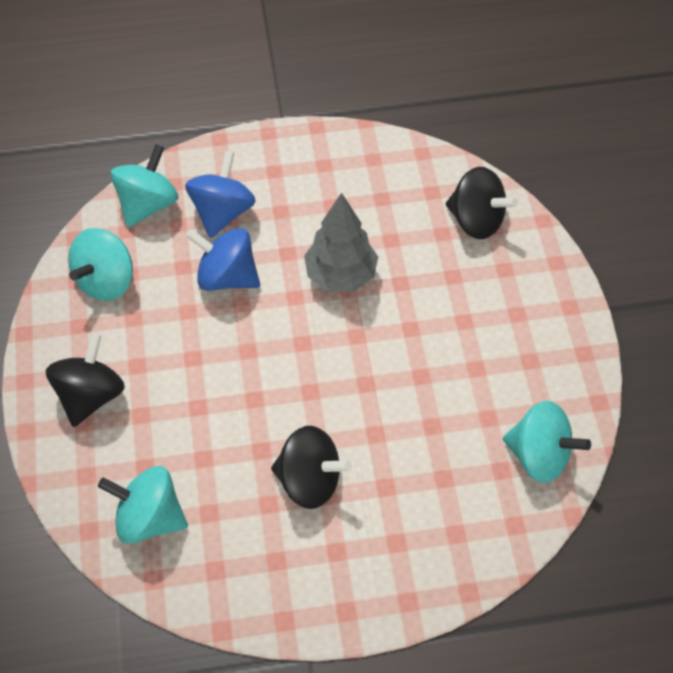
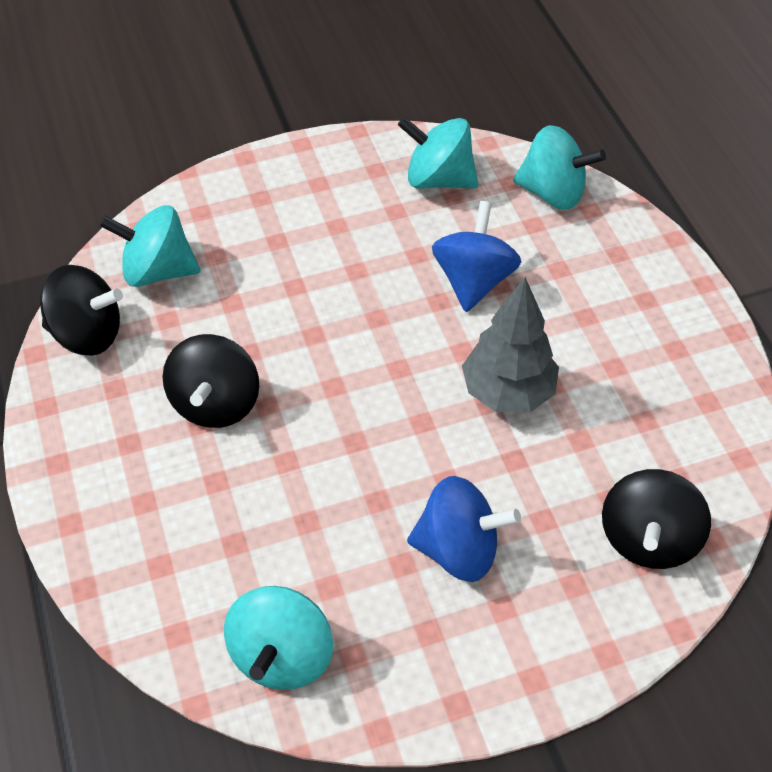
camera: 80 degrees right, 5 degrees down
(91, 395) = (293, 196): black spinning top -> black spinning top (88, 334)
(149, 517) = (158, 270): turquoise spinning top -> turquoise spinning top turned 90 degrees counterclockwise
(222, 212) = (565, 260): blue spinning top -> blue spinning top (458, 549)

